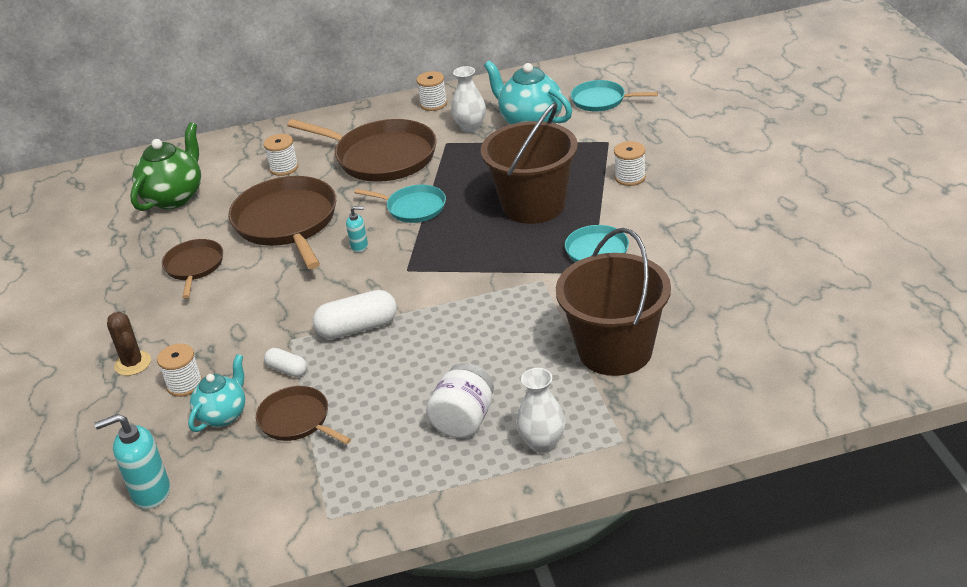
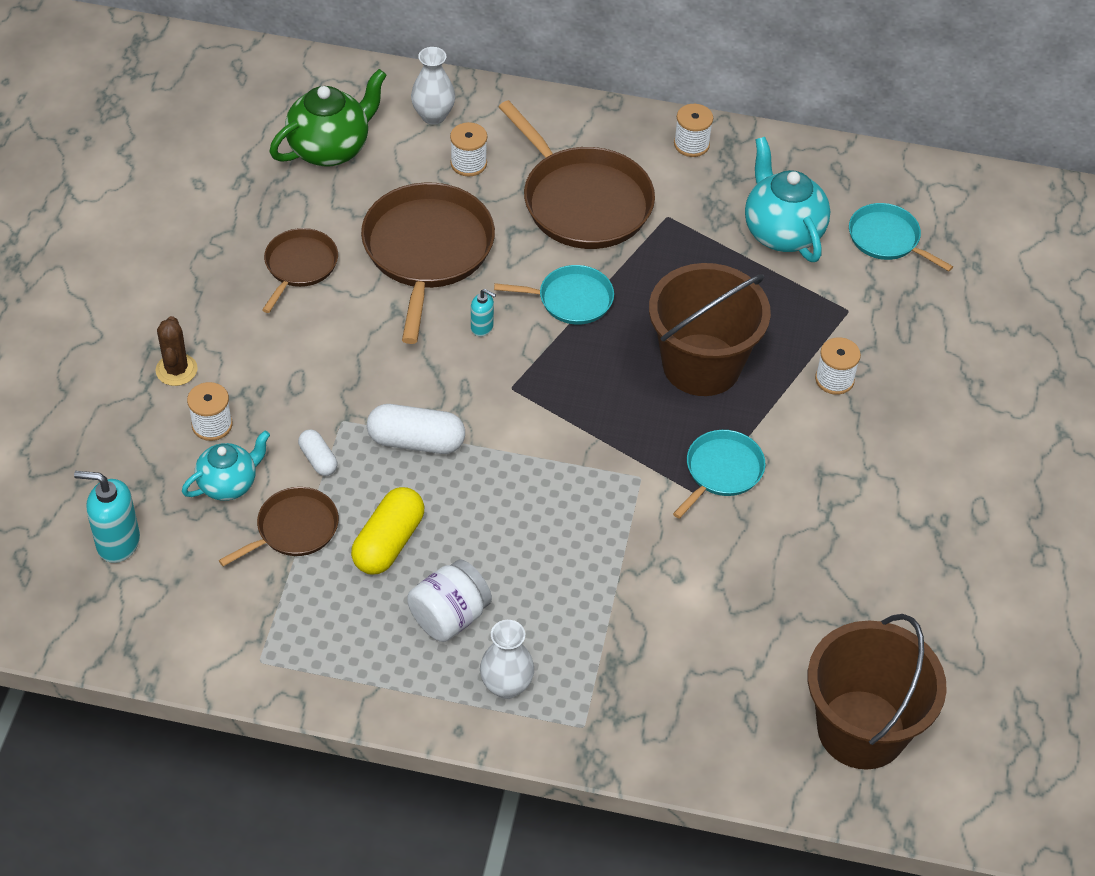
camera: 20 degrees right, 15 degrees up
(297, 420) = (293, 529): brown pan -> brown pan turned 75 degrees clockwise
(381, 396) = (388, 543): none -> yellow capsule
(413, 208) = (571, 299): turquoise pan -> turquoise pan turned 45 degrees counterclockwise
(470, 127) = (709, 205): white vase -> white vase (433, 116)
(615, 351) = (652, 612): brown bucket -> brown bucket (861, 729)

